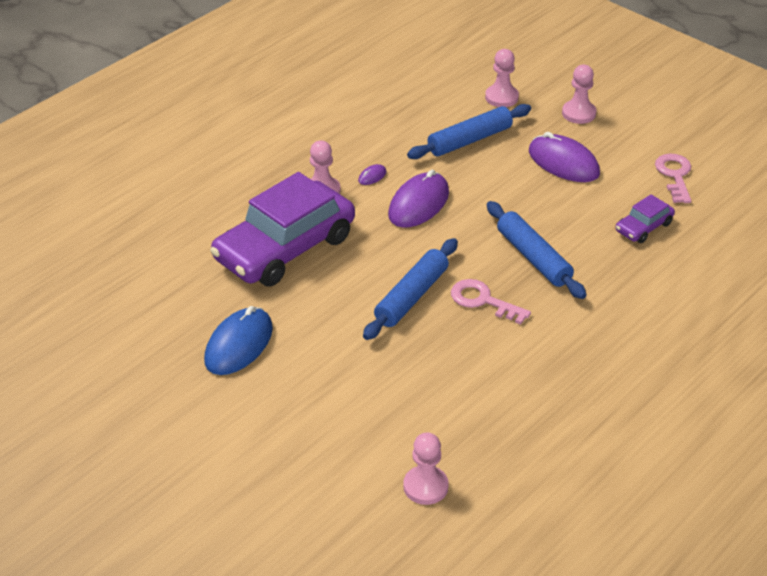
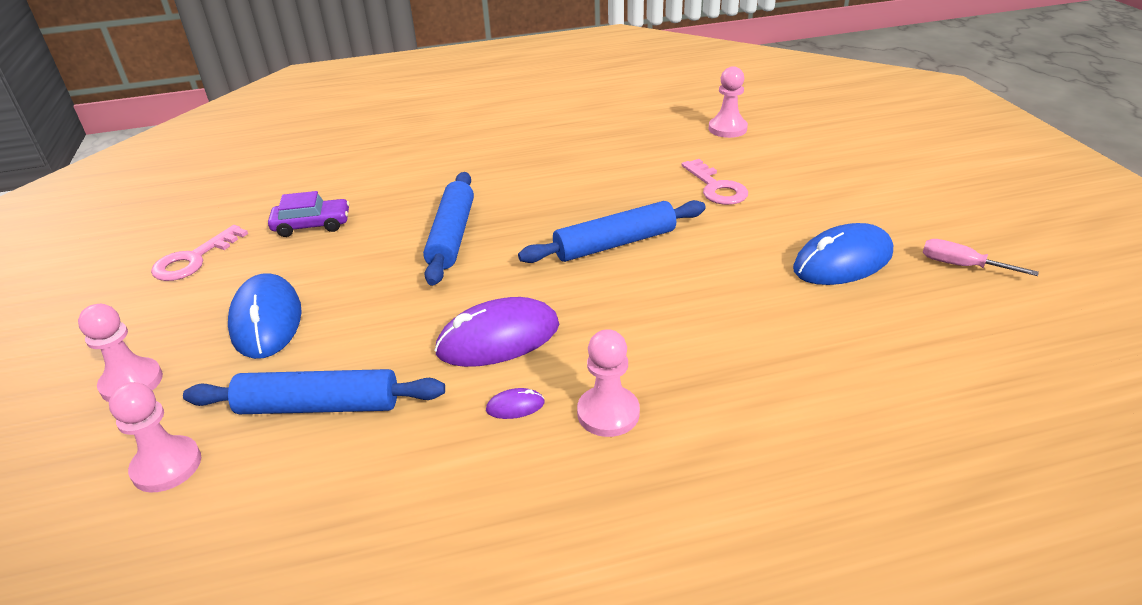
camera: 145 degrees left, 5 degrees down
(151, 374) = (961, 265): none -> pink screwdriver
(285, 248) = (723, 347): purple car -> none
(483, 301) = (548, 218): pink key -> pink key (716, 187)
(563, 163) = (267, 320): purple mouse -> blue mouse

